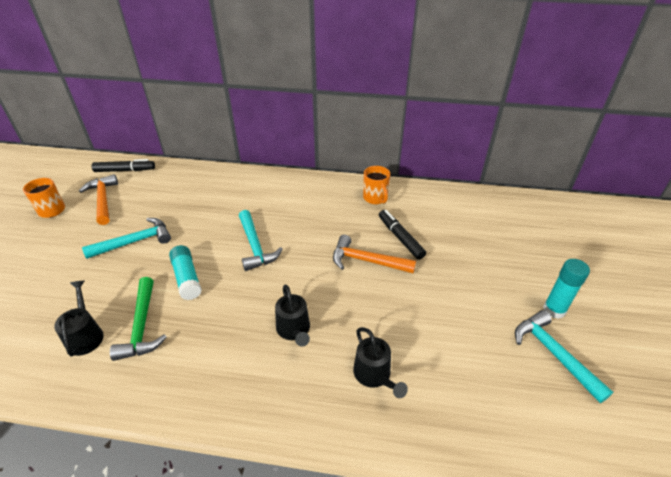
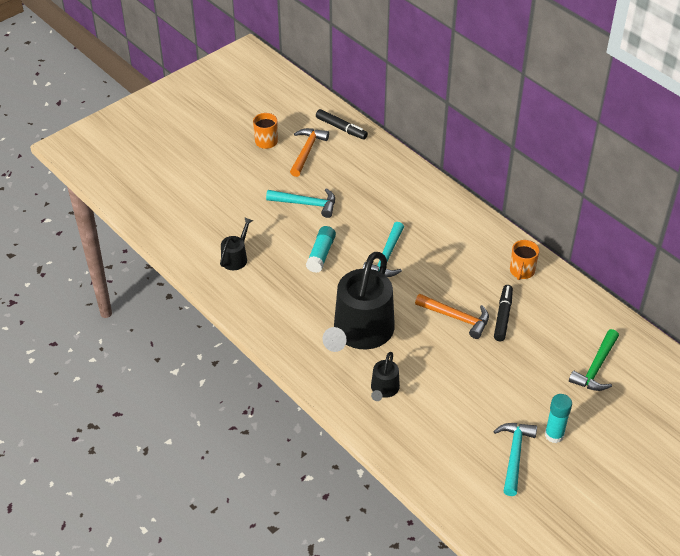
camera: 40 degrees right, 5 degrees up
(142, 326) = (271, 272): green hammer -> green hammer (596, 368)
(294, 330) = (360, 332): black watering can -> black watering can, size x2.21
(366, 261) = (456, 318): orange hammer -> orange hammer turned 150 degrees clockwise

